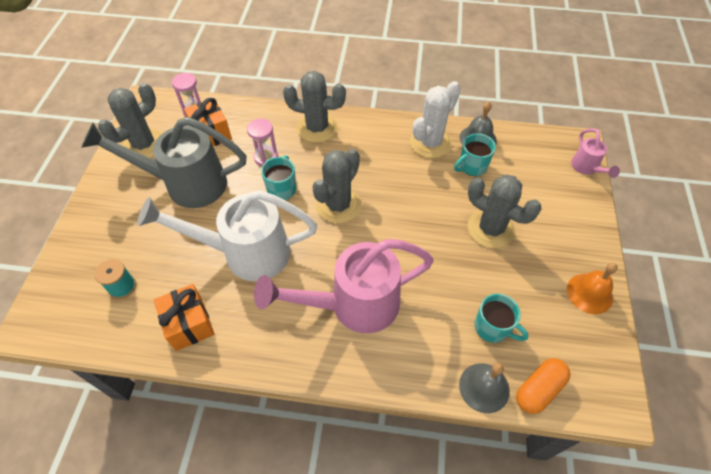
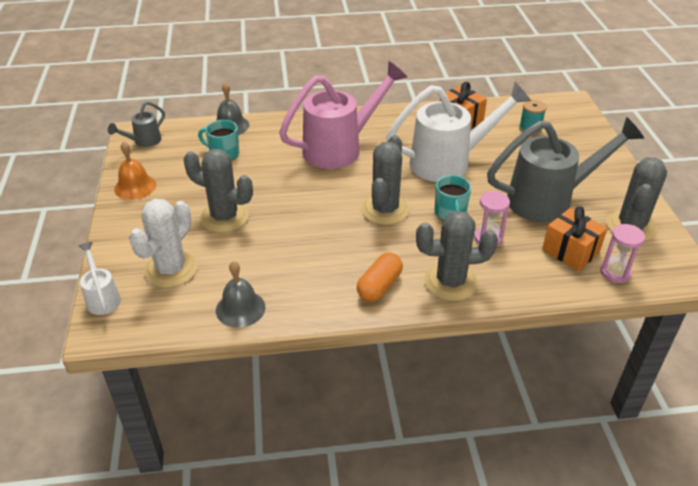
camera: 165 degrees right, 15 degrees down
(430, 143) = (302, 291): white cactus -> white cactus (171, 269)
(472, 166) = (246, 273): turquoise mug -> none
(538, 389) = (190, 130): orange capsule -> orange capsule (379, 286)
(586, 168) = (102, 297): pink watering can -> white watering can
(598, 379) = (143, 142): none -> grey watering can

